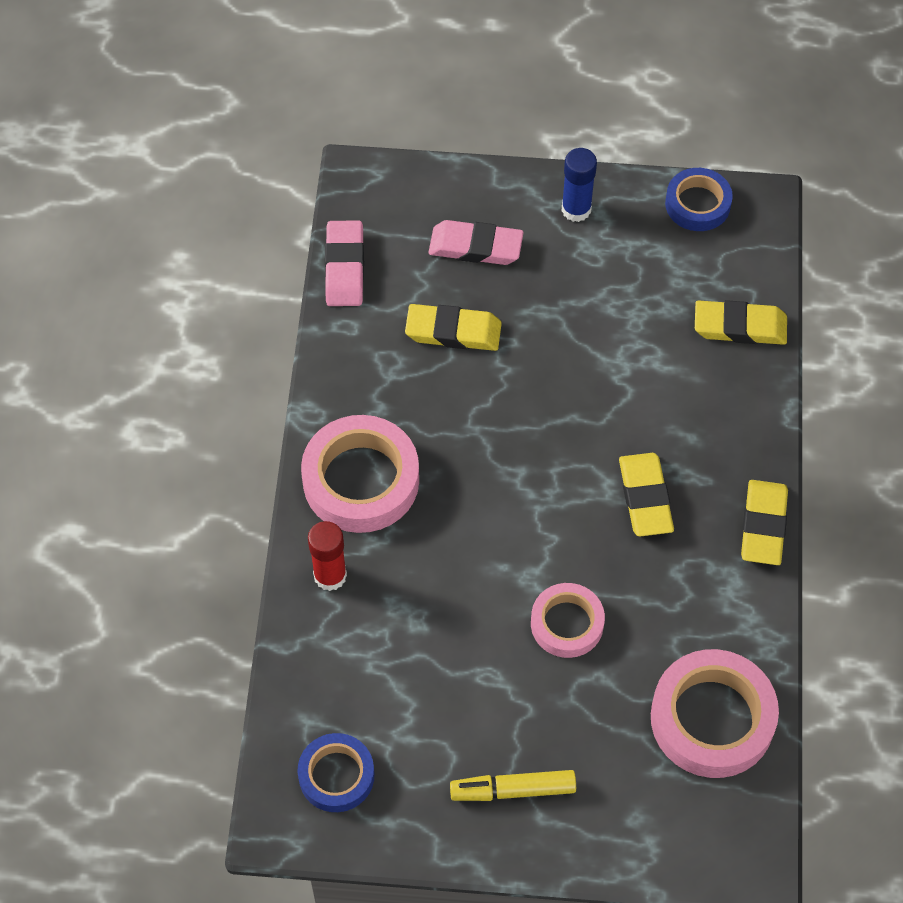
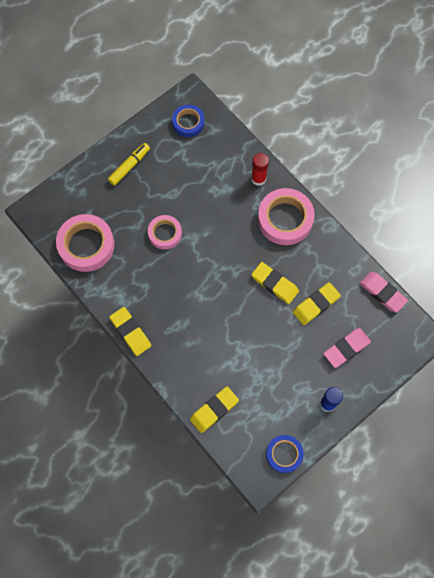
camera: 135 degrees right, 10 degrees up
(645, 498) = (182, 304): yellow eraser -> yellow eraser (274, 284)

